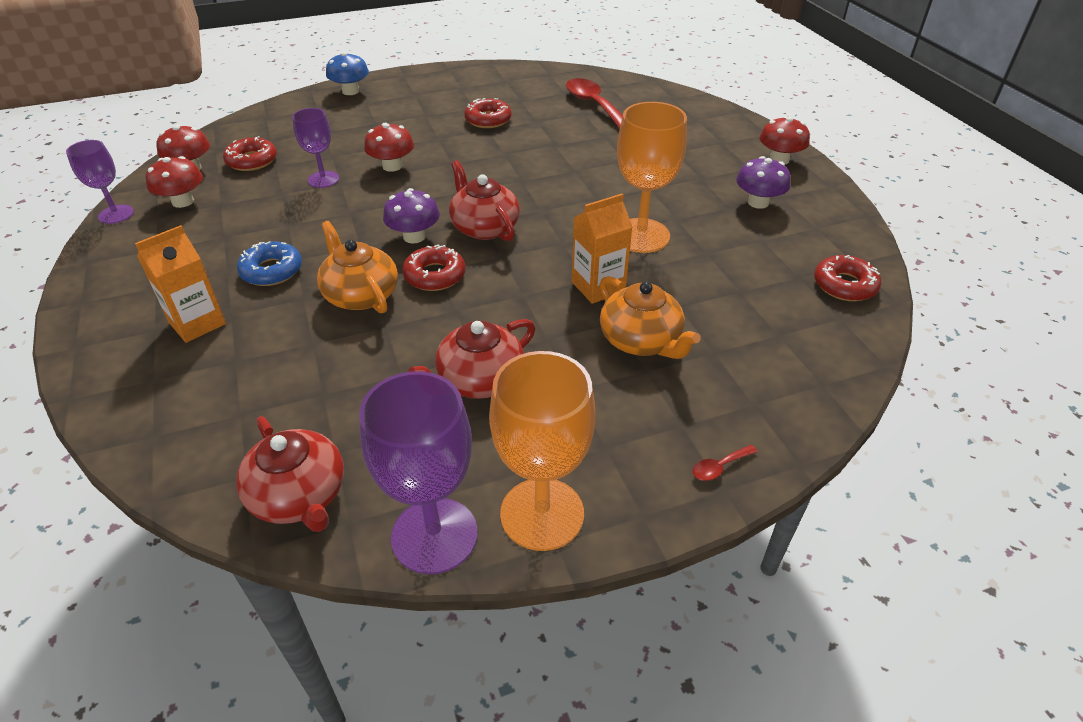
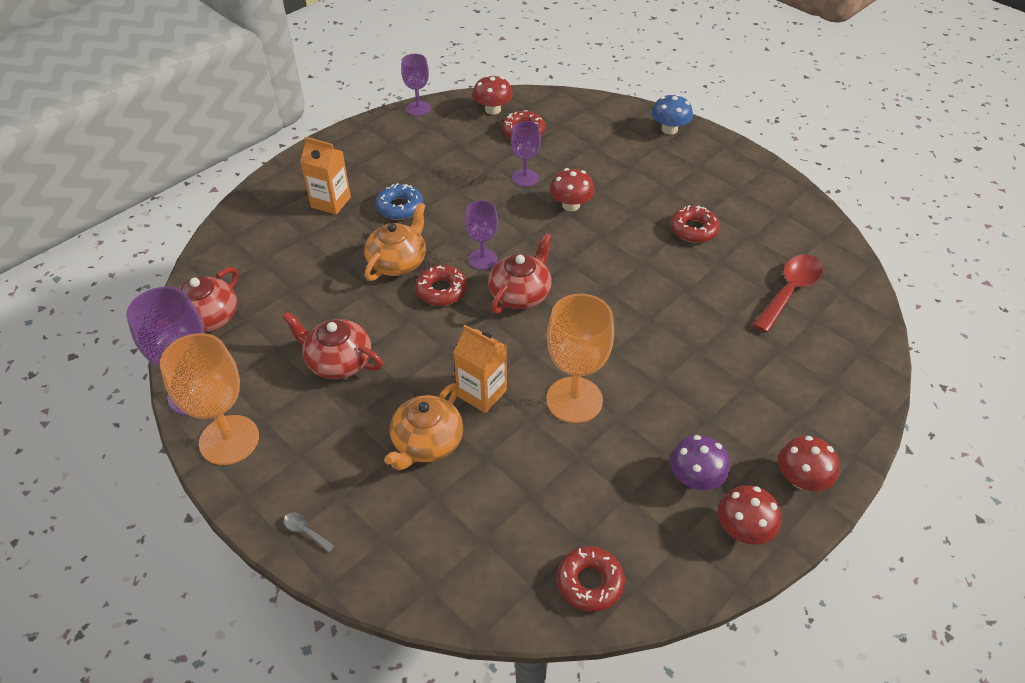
camera: 65 degrees right, 5 degrees up
(183, 201) = (451, 128): red mushroom -> red mushroom (743, 529)
(414, 236) = (483, 259): purple mushroom -> purple goblet
(719, 467) = (305, 531): red spoon -> grey spoon

